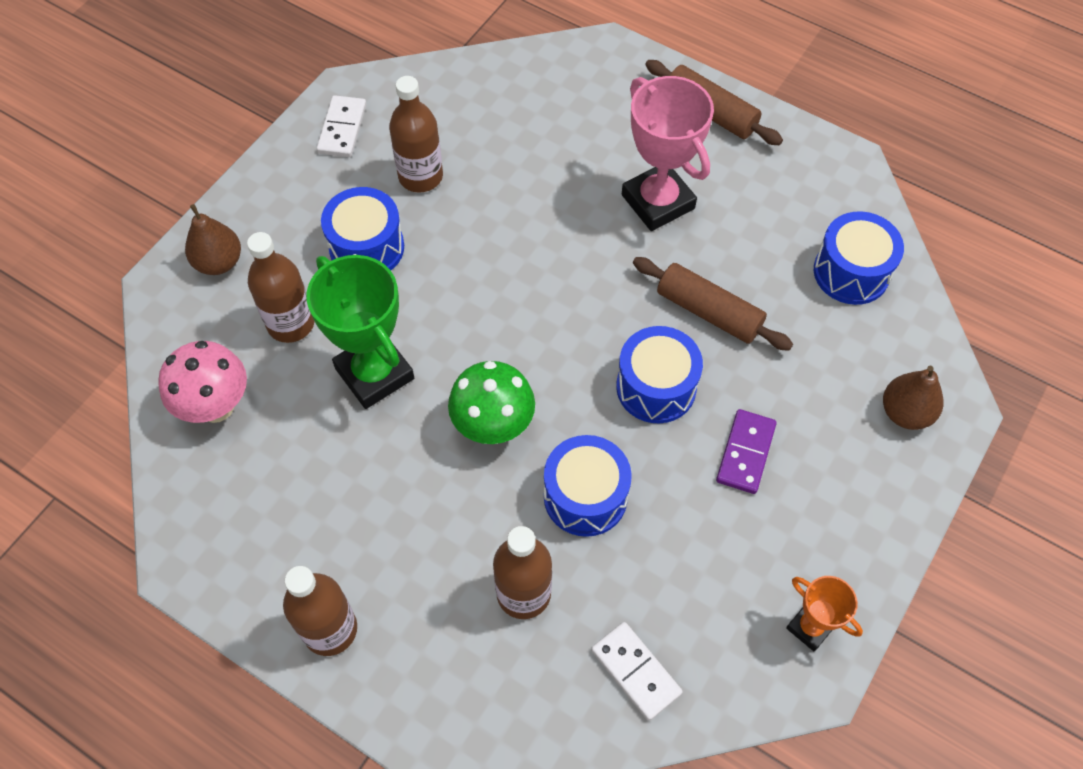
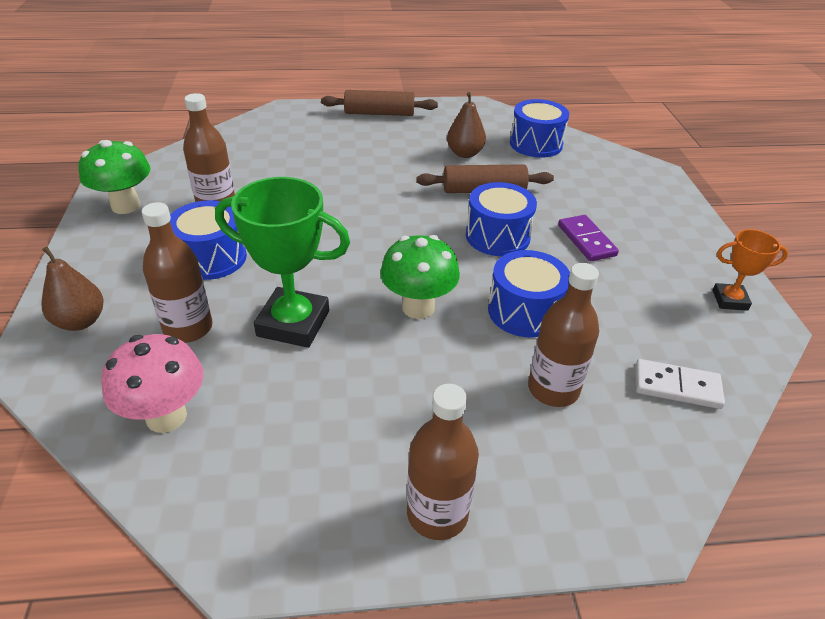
camera: 40 degrees left, 20 degrees down
(342, 129) = (126, 206): white domino -> green mushroom
(658, 202) = (394, 158): pink trophy -> none
(905, 412) = (638, 184): brown pear -> brown pear (465, 153)

